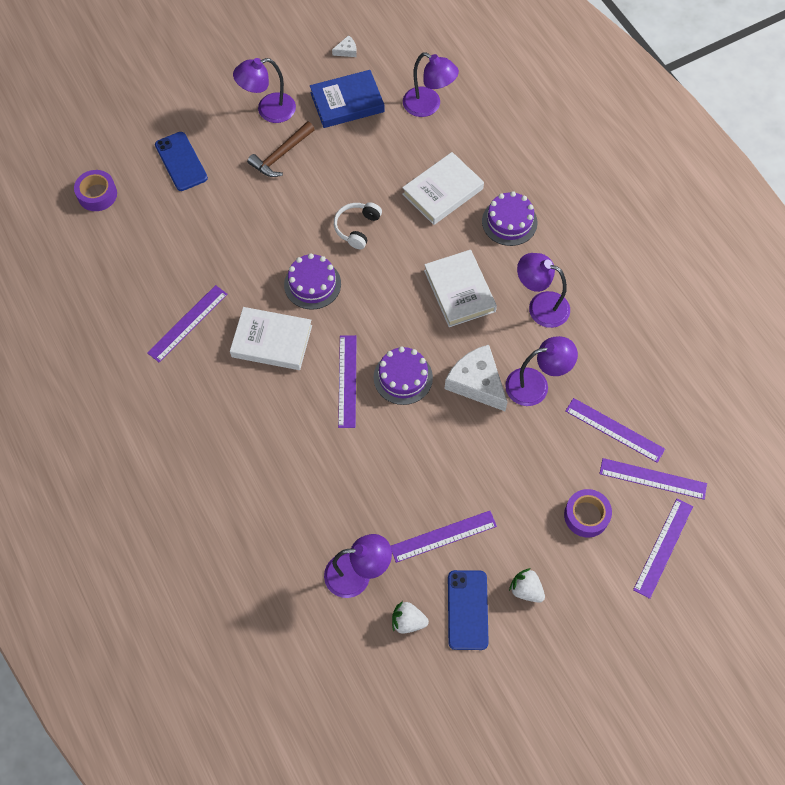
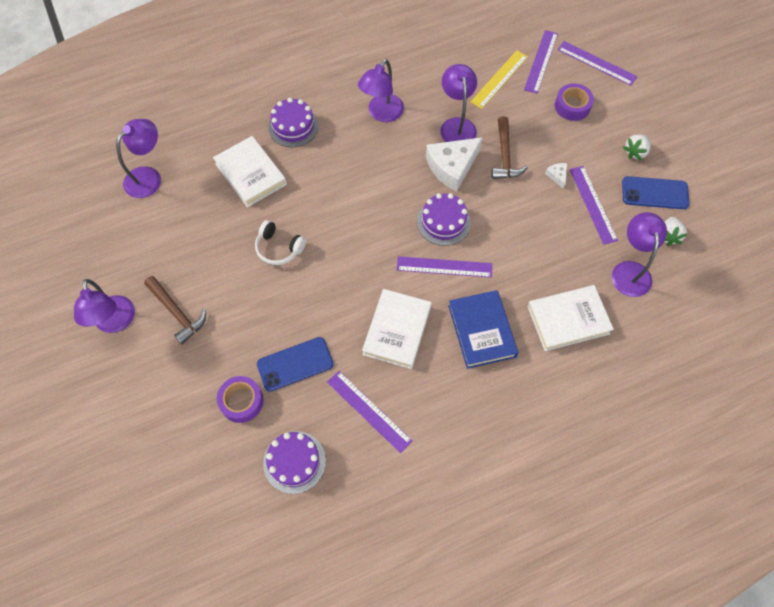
camera: 85 degrees left, 0 degrees up
(97, 194) = (188, 511): purple tape -> purple tape (241, 401)
(181, 161) = (162, 416): blue phone -> blue phone (295, 364)
(312, 284) = (337, 291): purple cake -> purple cake (294, 462)
(346, 51) = (57, 243): white cheese -> white cheese (557, 176)
(347, 102) = (125, 247): blue book -> blue book (481, 331)
(459, 291) = (359, 171): white book -> white book (568, 320)
(499, 438) = (505, 156): none -> brown hammer
(614, 430) = (499, 79): purple ruler -> yellow ruler

